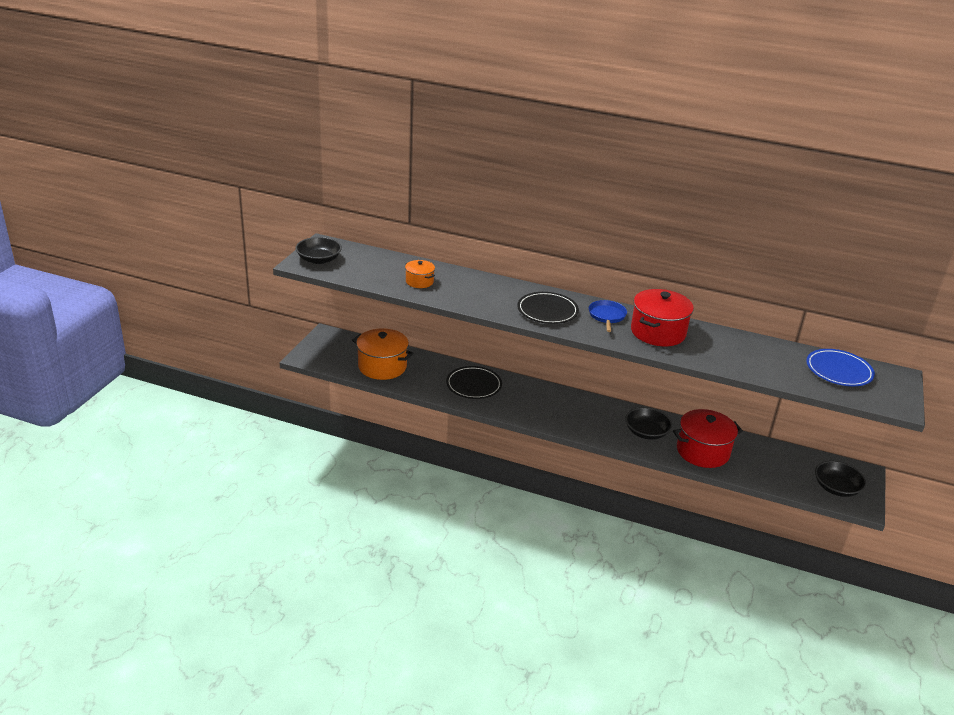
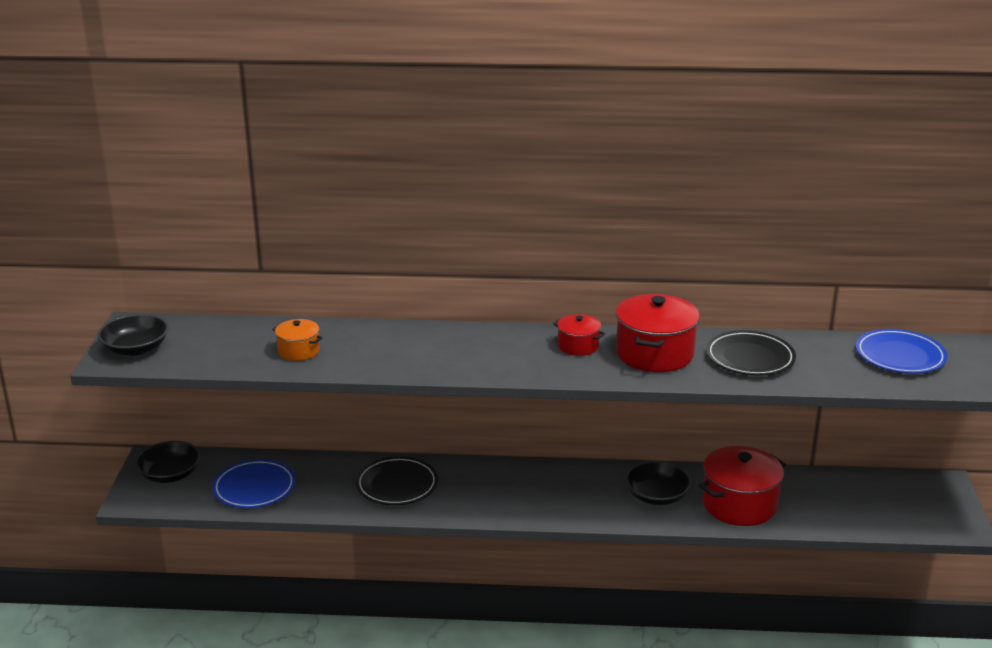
camera: 15 degrees left, 5 degrees down
(382, 366) = (254, 488): orange pot -> blue plate
(547, 311) = (496, 356): black plate -> black plate (750, 358)
(607, 316) = (578, 346): blue pan -> red pot
(836, 488) = (922, 512): black bowl -> black bowl (170, 474)

